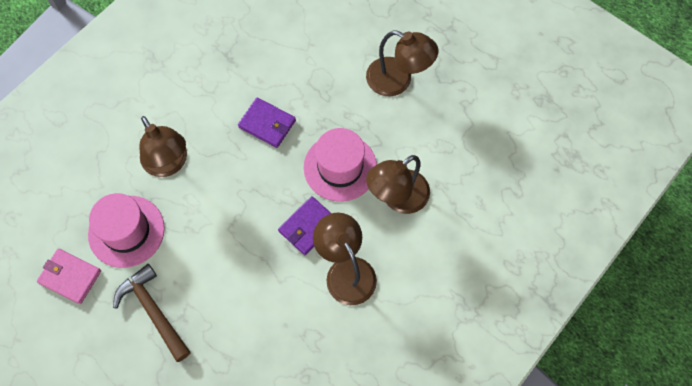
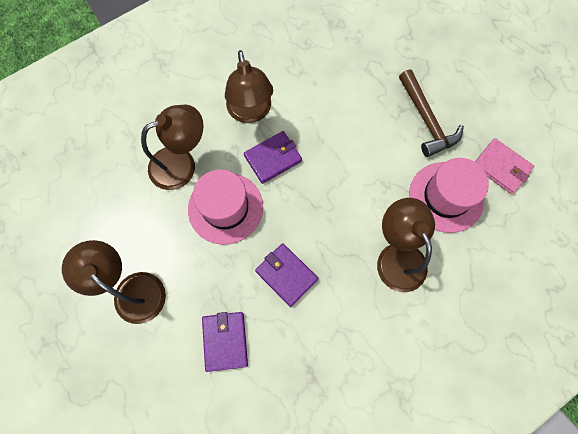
camera: 165 degrees left, 5 degrees up
(305, 63) = (225, 341): none -> purple wallet

